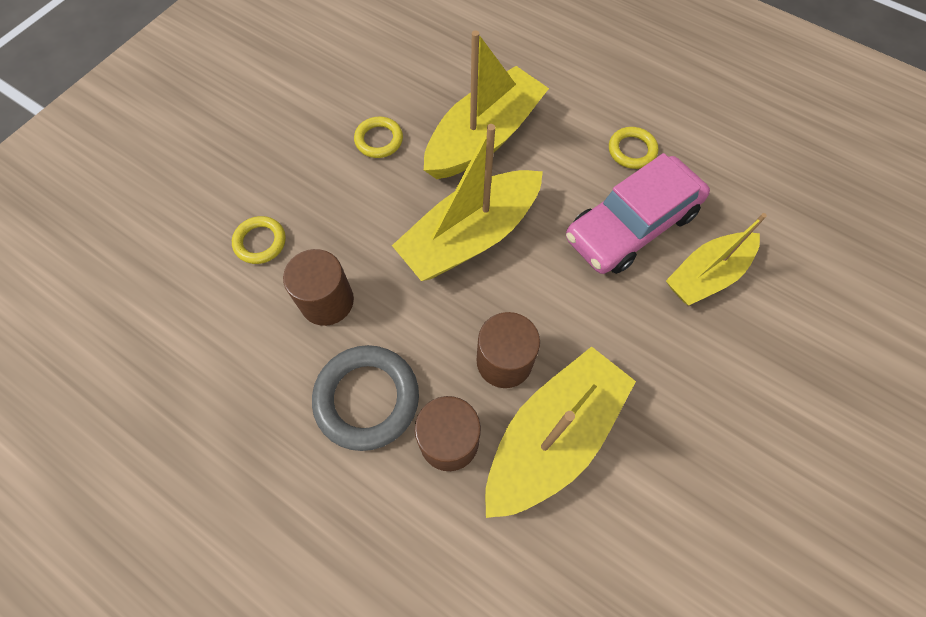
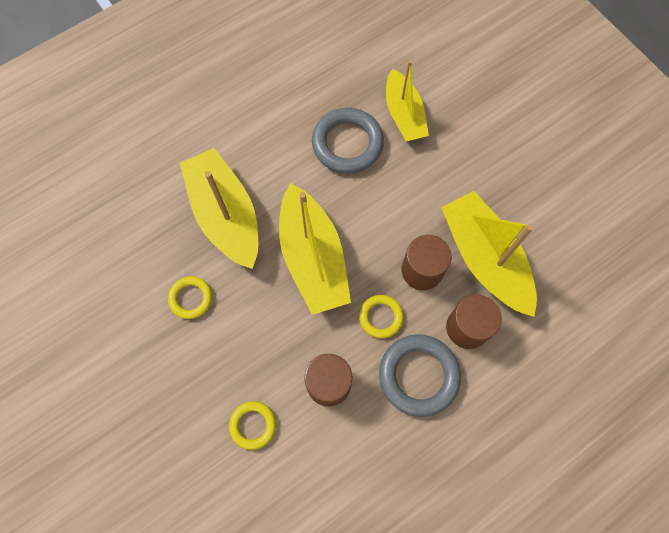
camera: 70 degrees left, 5 degrees up
(631, 225) = (347, 143): pink car -> grey ring
(632, 150) = (284, 115): yellow ring -> yellow ring (380, 317)

